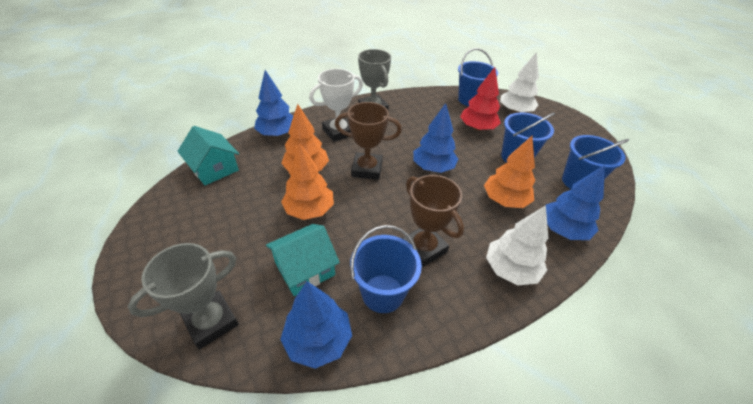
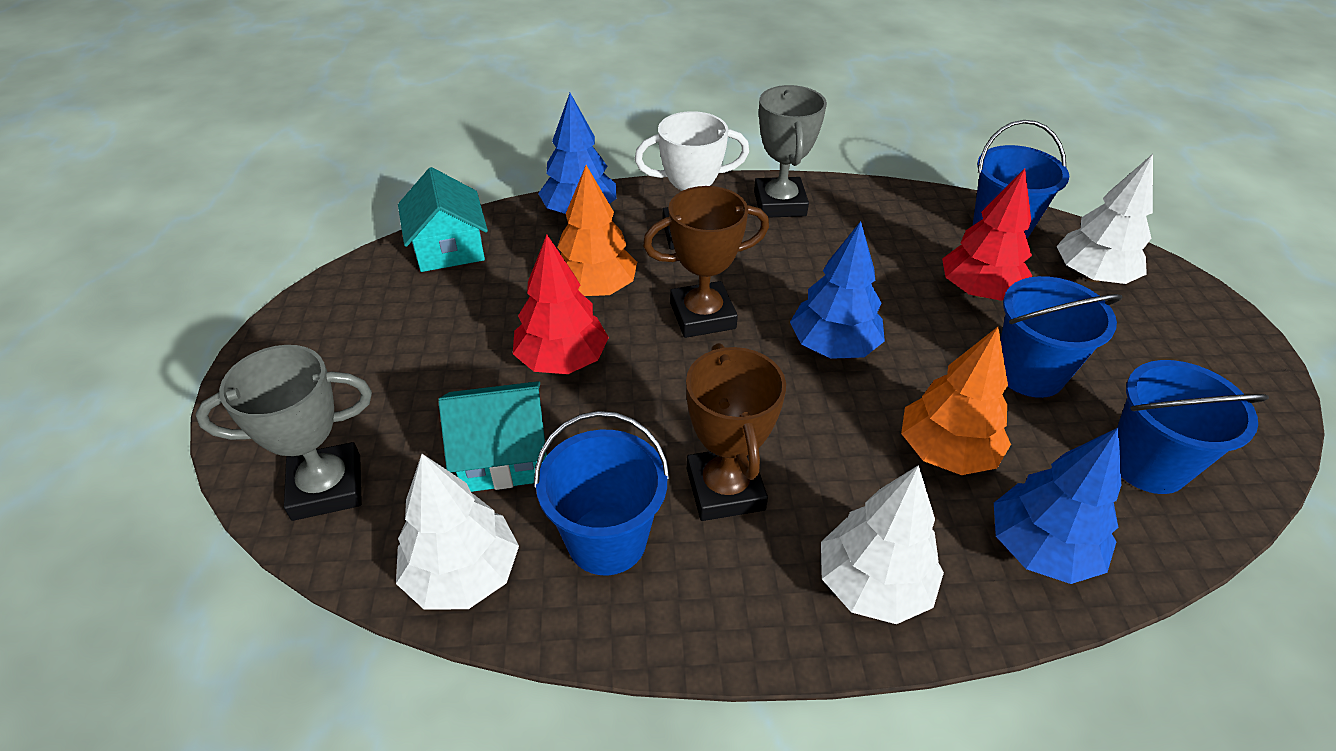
camera: 25 degrees right, 0 degrees up
(309, 210) = (562, 360): orange tree -> red tree
(318, 340) = (463, 574): blue tree -> white tree
(367, 169) = (702, 316): brown trophy -> brown trophy turned 45 degrees counterclockwise

